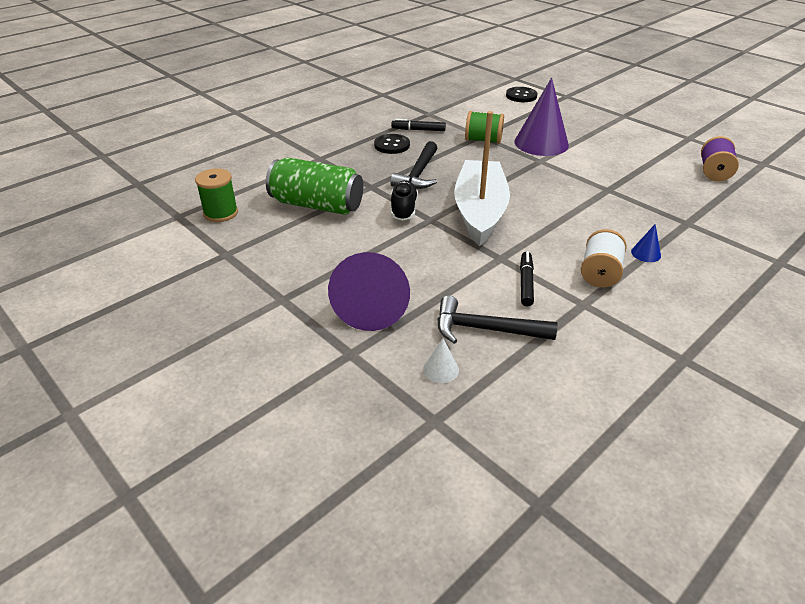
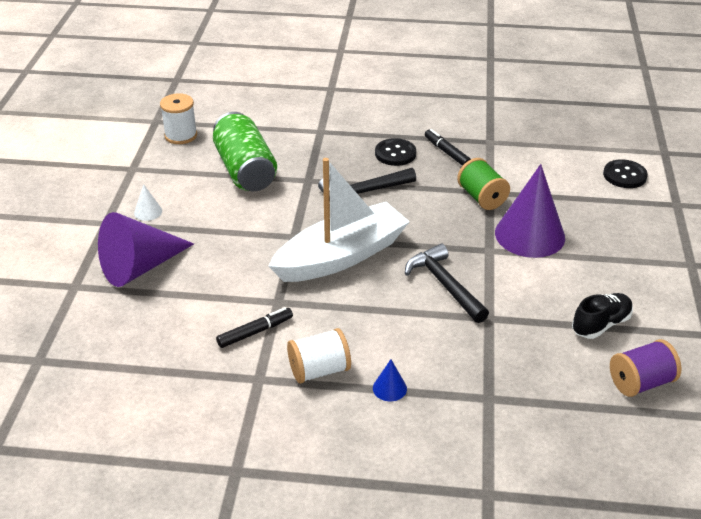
camera: 50 degrees right, 0 degrees up
(221, 213) = (181, 135): green spool -> white spool
(403, 209) = (292, 215): black shoe -> black shoe (601, 324)
(441, 369) = (95, 337): white cone -> white cone (148, 212)
(486, 329) = (166, 338): black hammer -> black hammer (444, 285)

